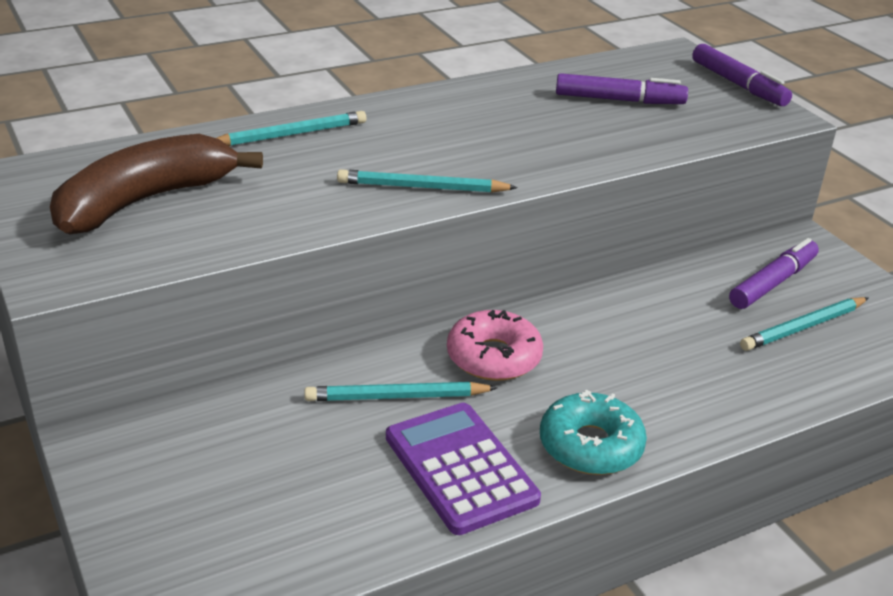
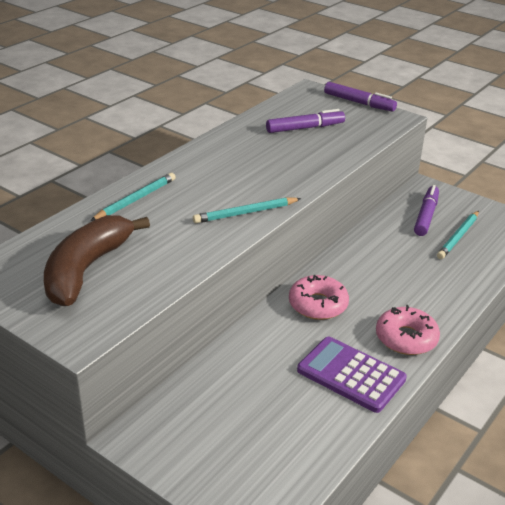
camera: 25 degrees left, 0 degrees up
(396, 396) = (284, 346): turquoise pencil -> none
(590, 446) = (406, 338): turquoise donut -> pink donut

